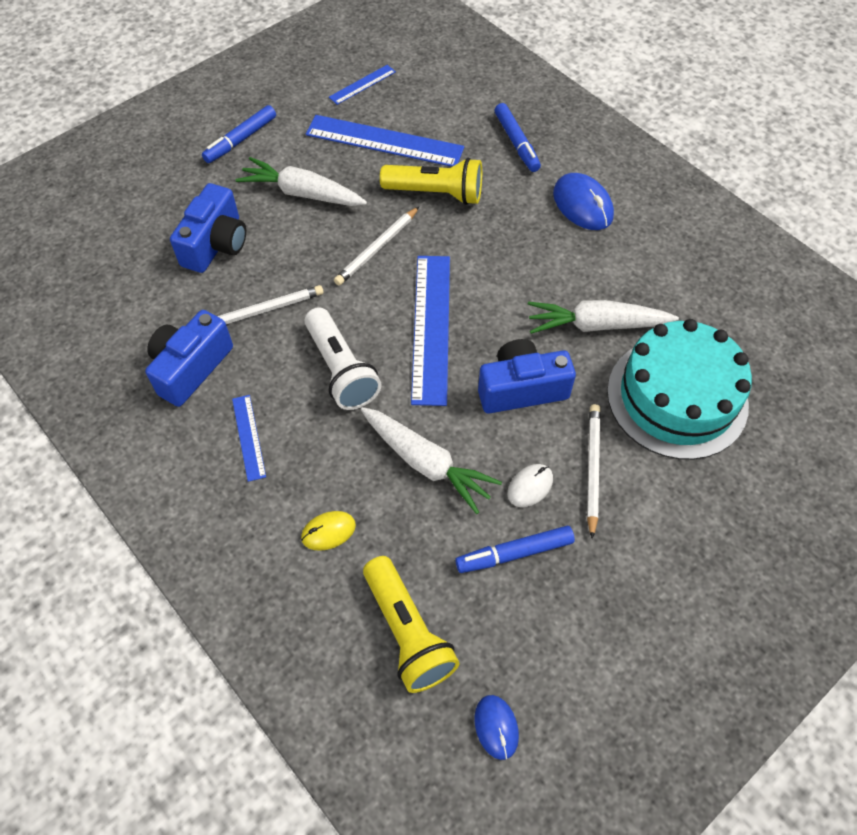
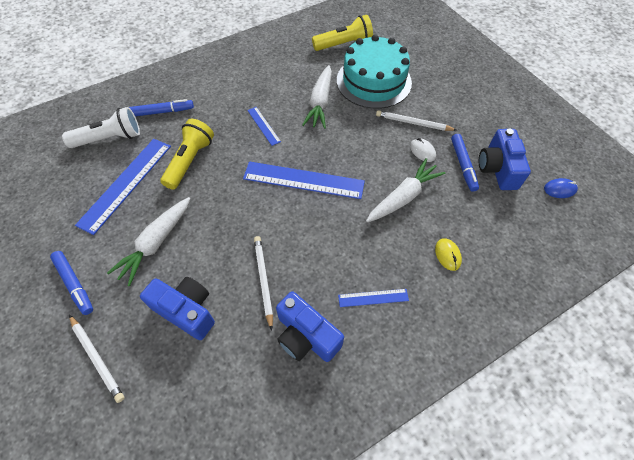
camera: 80 degrees left, 0 degrees up
(341, 370) = (327, 235): white flashlight -> white flashlight (110, 138)
(362, 84) = (57, 190): blue ruler -> blue ruler (263, 126)
(377, 248) = (228, 201): white pencil -> white pencil (97, 358)
(407, 632) = (511, 221): yellow flashlight -> yellow flashlight (344, 44)
(521, 389) = (358, 143): blue camera -> blue camera (497, 169)
(582, 205) = (229, 91): blue mouse -> none

